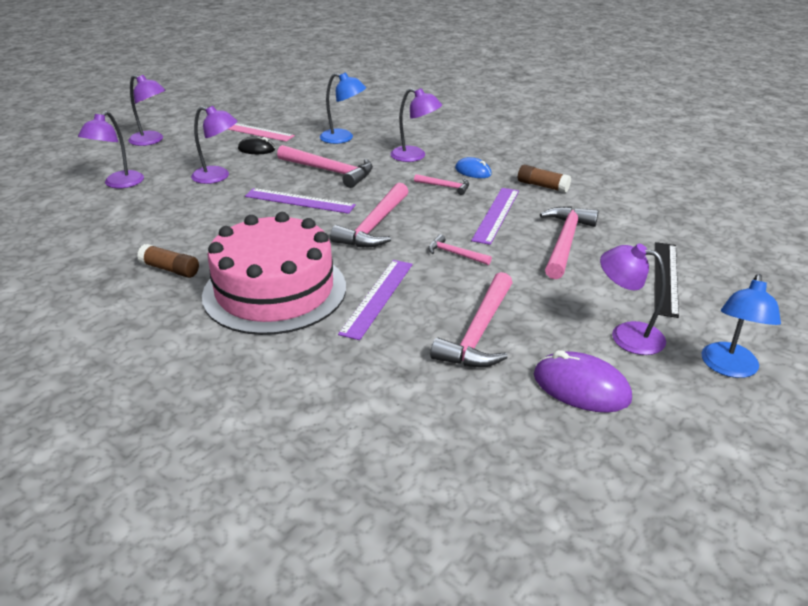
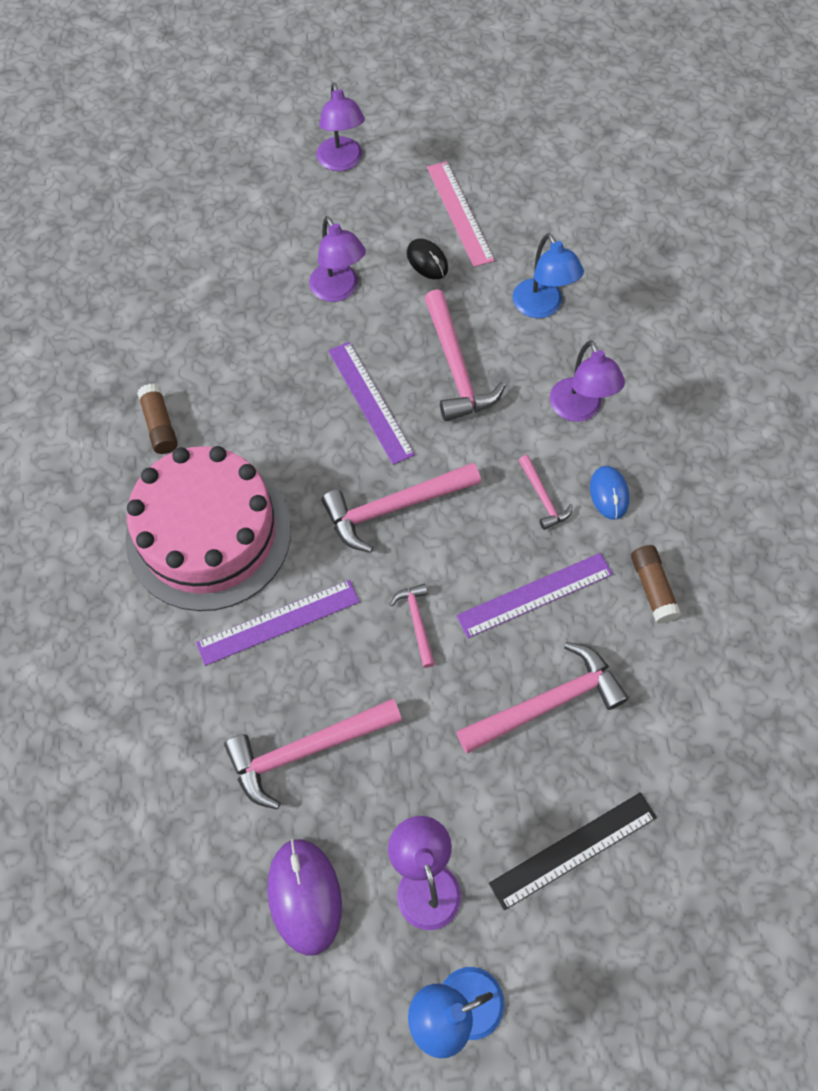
camera: 45 degrees right, 30 degrees up
(119, 184) = (240, 233): purple lamp -> none

